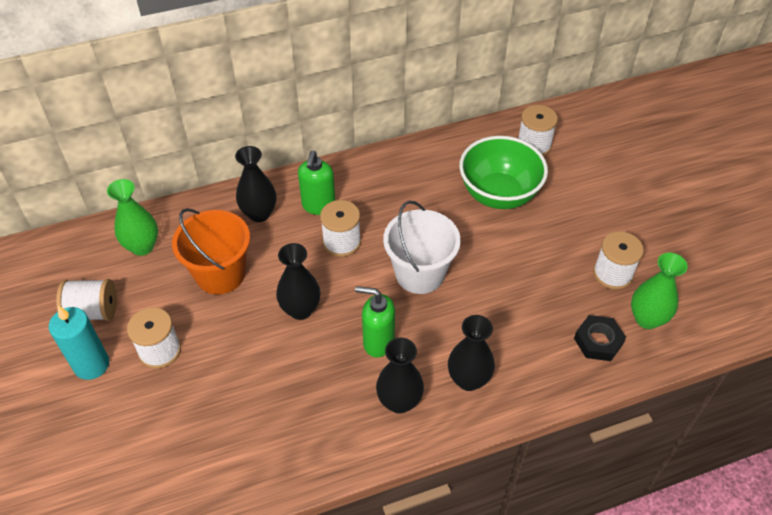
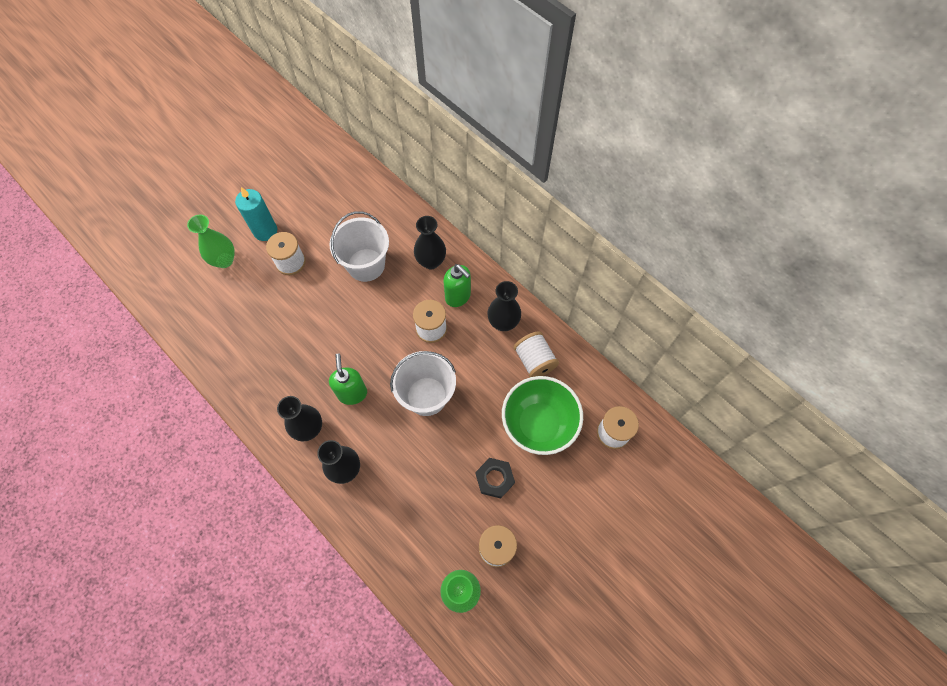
camera: 65 degrees right, 15 degrees up
(93, 311) = (304, 209): white spool -> white spool (534, 361)
(142, 246) = (367, 206): green vase -> green vase (224, 260)
(220, 274) = (366, 265): orange bucket -> white bucket
(300, 309) = (358, 330): black vase -> black vase (503, 322)
(318, 206) = (458, 297): green soap dispenser -> green soap dispenser turned 120 degrees counterclockwise
(598, 341) = (420, 556): black nut -> black nut (494, 479)

